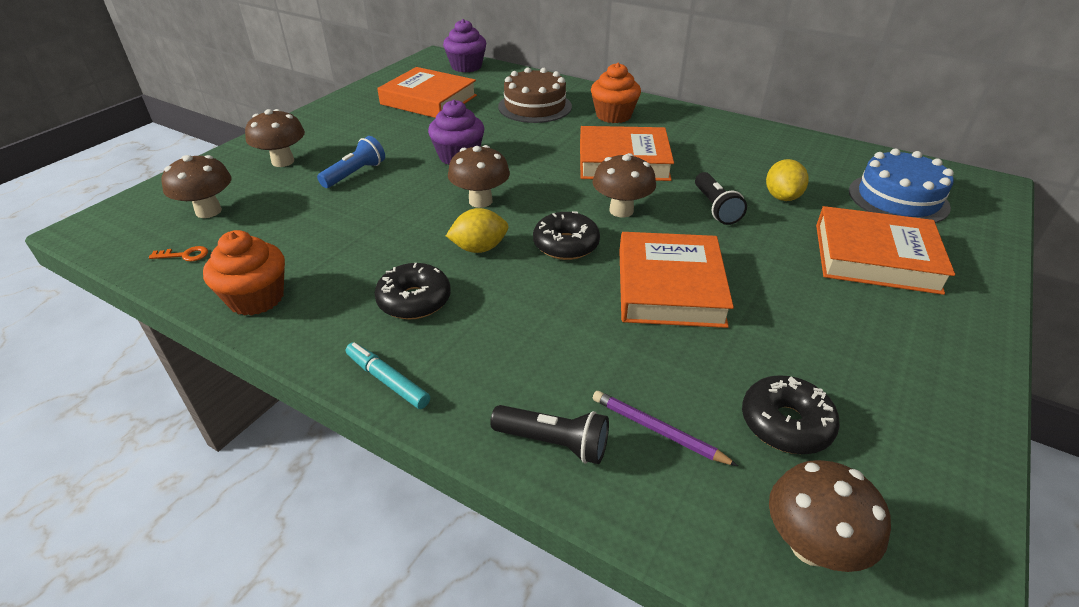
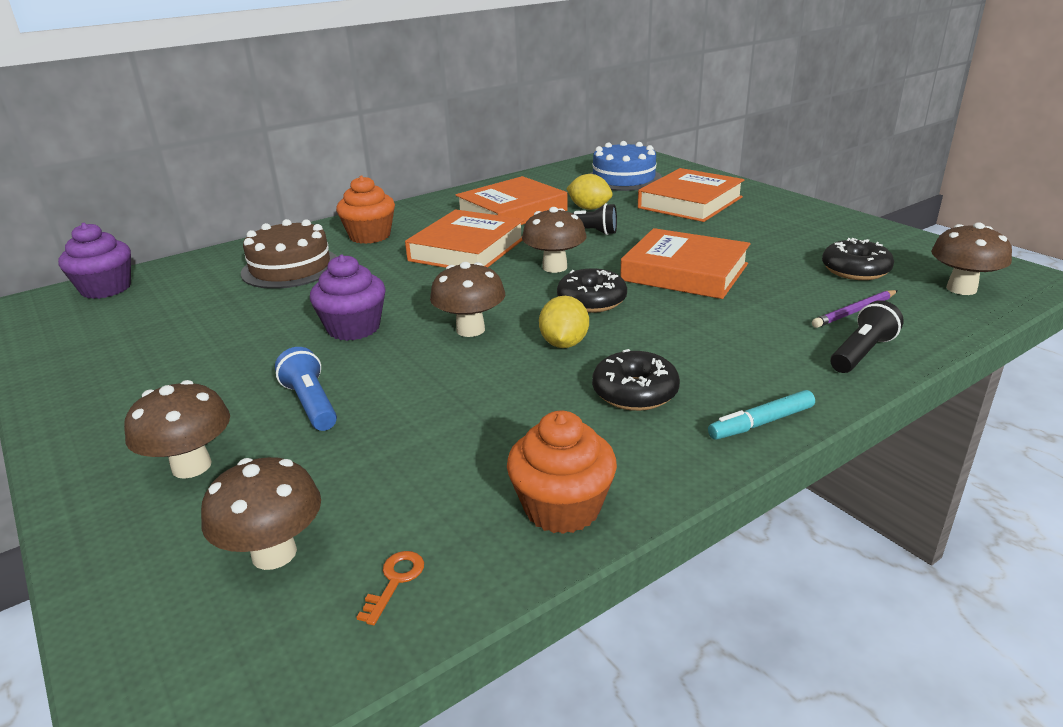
camera: 65 degrees left, 10 degrees down
(429, 100) = (166, 327): orange book -> orange book (512, 211)

